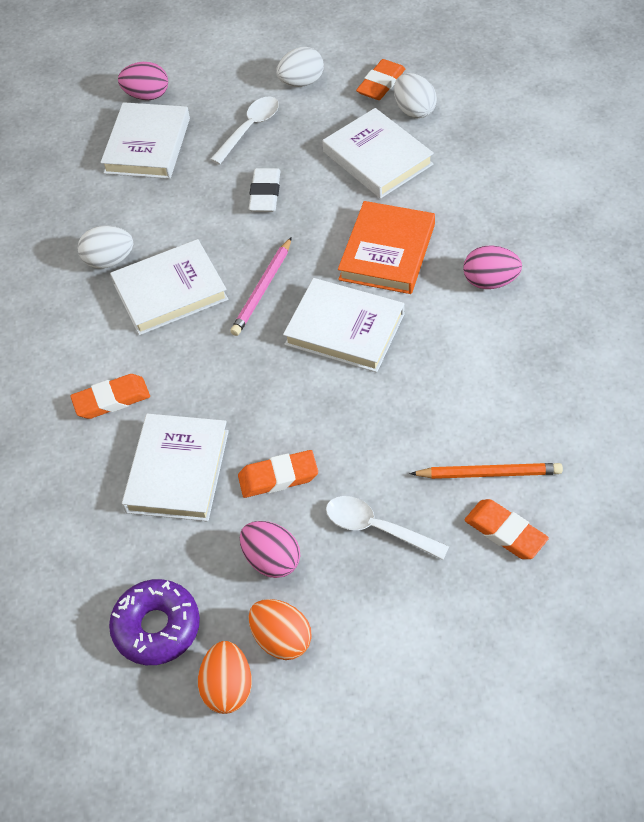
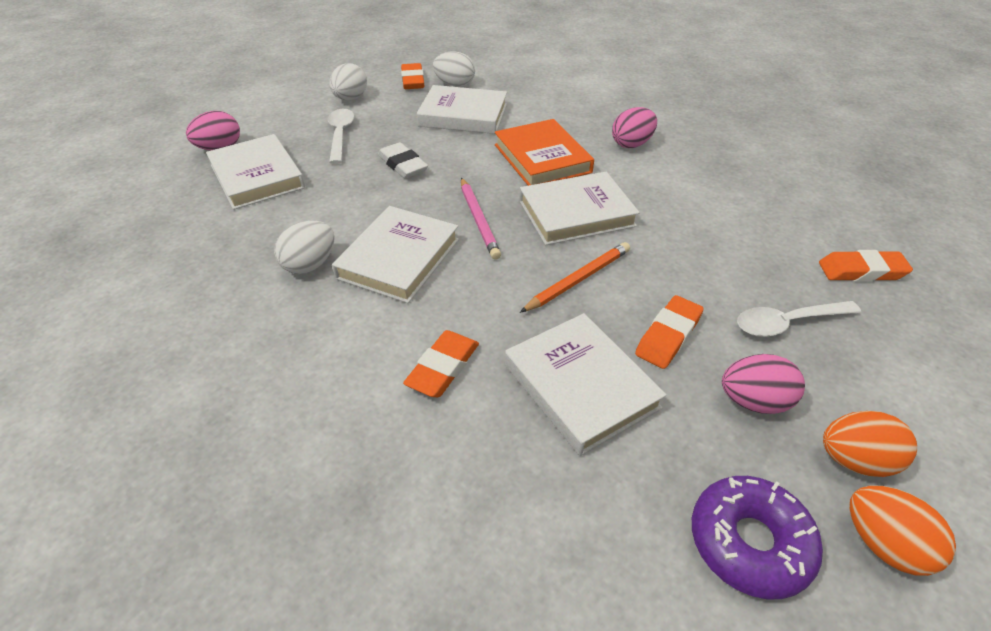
camera: 45 degrees left, 10 degrees down
(489, 473) = (796, 243): orange pencil -> orange pencil (578, 279)

